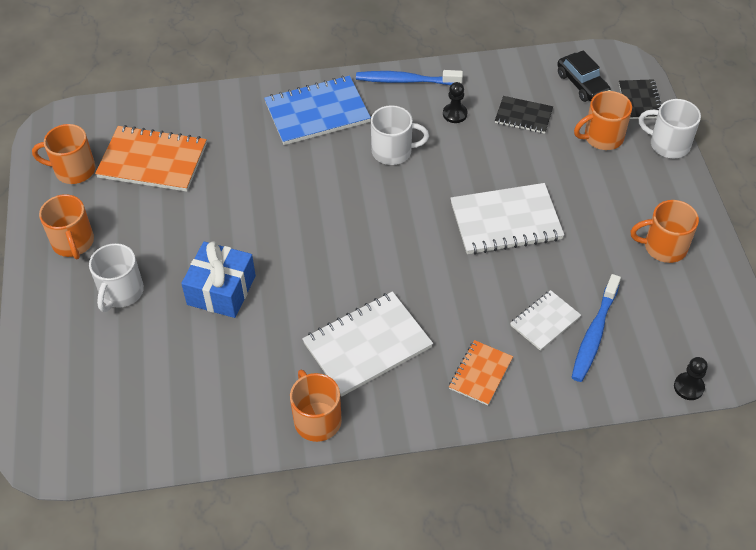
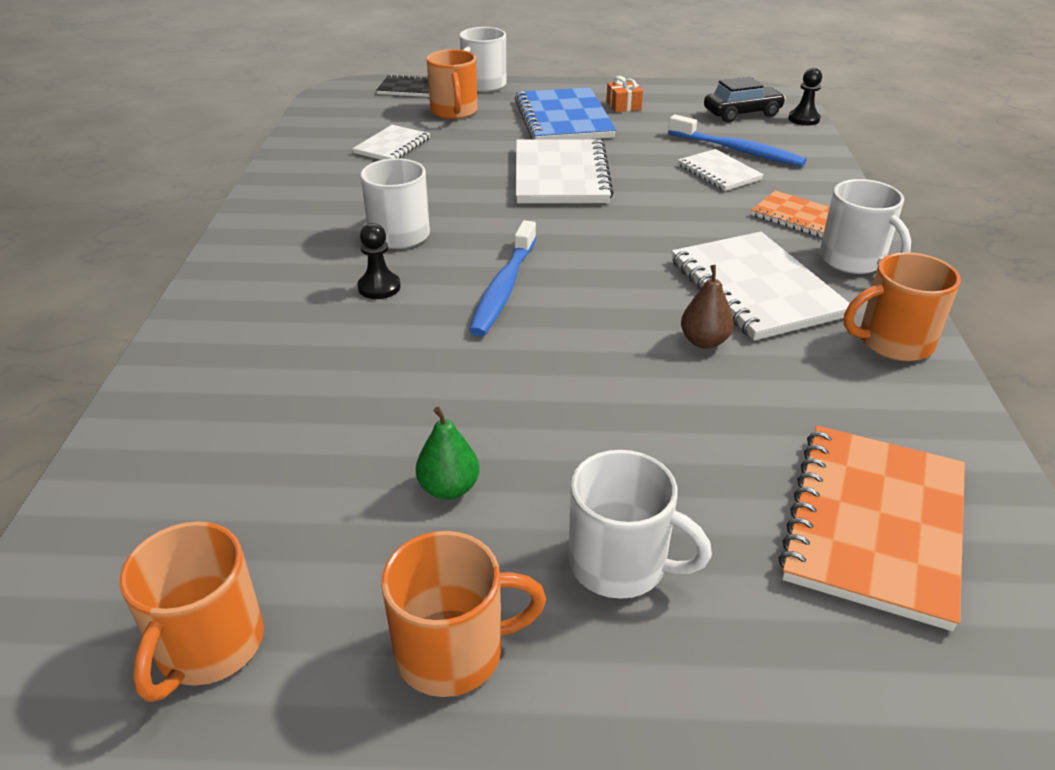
camera: 80 degrees left, 15 degrees down
(153, 161) = (264, 495): orange notebook -> orange notebook (874, 525)
(163, 223) = (449, 488): none -> green pear
(221, 290) = (635, 420): blue gift -> none
(300, 318) = (704, 341): none -> brown pear
(317, 112) = (274, 288): blue notebook -> blue notebook (563, 119)
(406, 81) = (266, 210): blue toothbrush -> blue toothbrush (504, 287)
(420, 406) = (853, 260): none -> white mug
(455, 114) = (358, 185): black pawn -> black pawn (379, 287)
(523, 116) = (392, 146): black notebook -> white notebook
(582, 84) = (363, 111): black car -> black car (742, 113)
(663, 247) = (623, 106): orange mug -> orange gift

